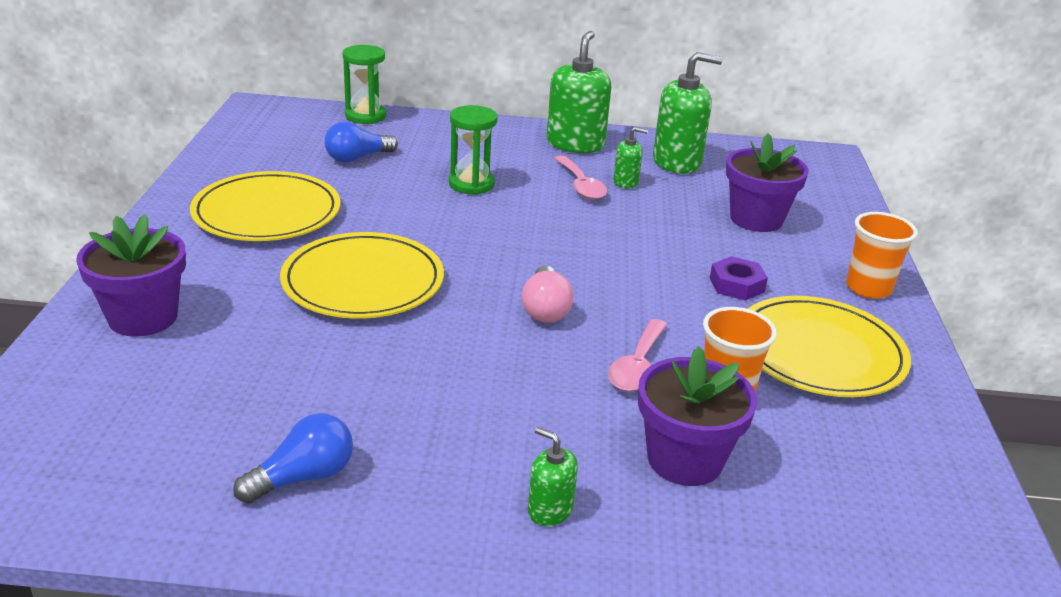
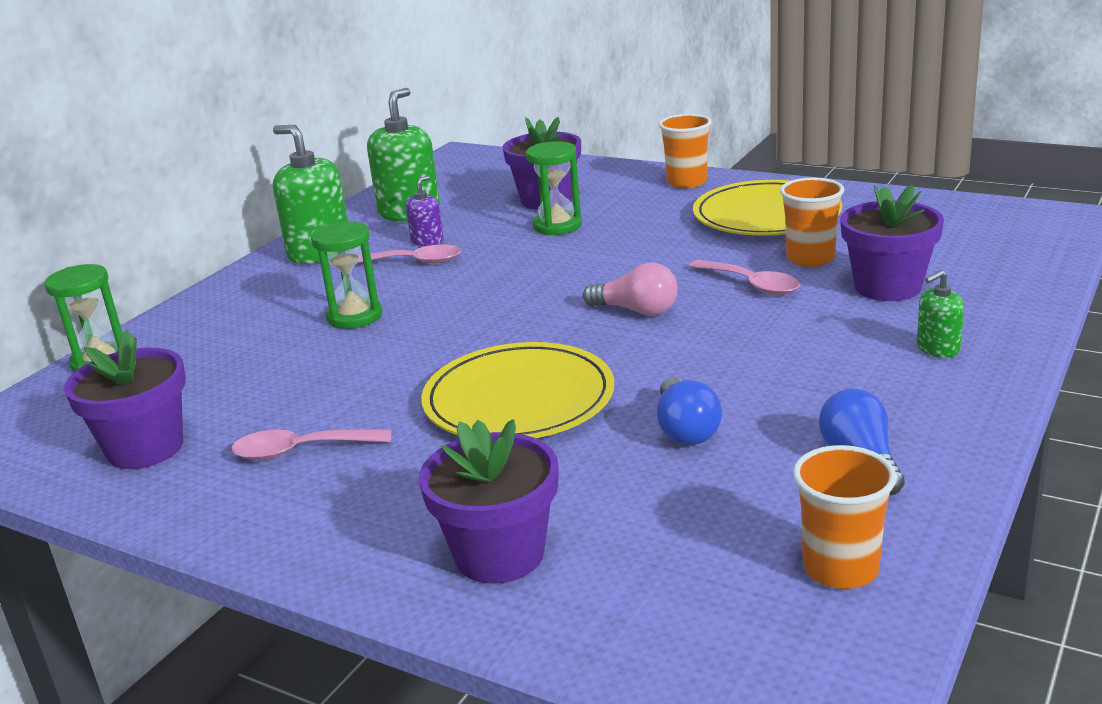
camera: 60 degrees left, 5 degrees down
(129, 483) = (840, 569): none -> orange cup
(259, 161) = (145, 448): none -> purple flower pot
(267, 213) = (302, 450): yellow plate -> pink spoon
(357, 158) = (215, 378): blue light bulb -> blue light bulb (685, 429)
(625, 182) = (427, 241): green soap dispenser -> purple soap dispenser
(701, 236) = (557, 226): none -> green hourglass
(736, 285) = (650, 226): purple nut -> none

